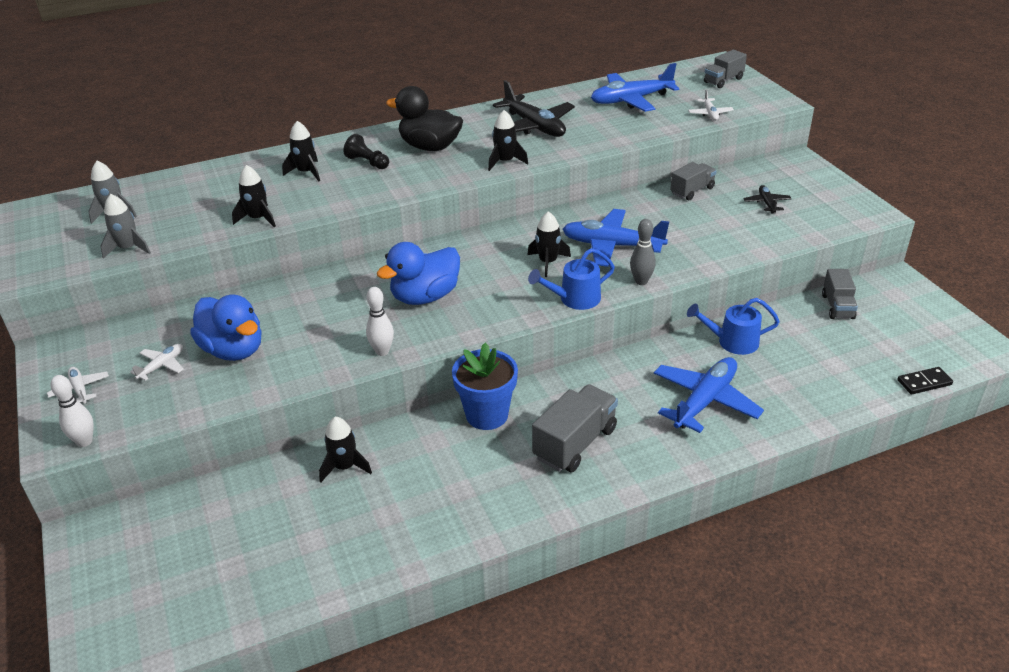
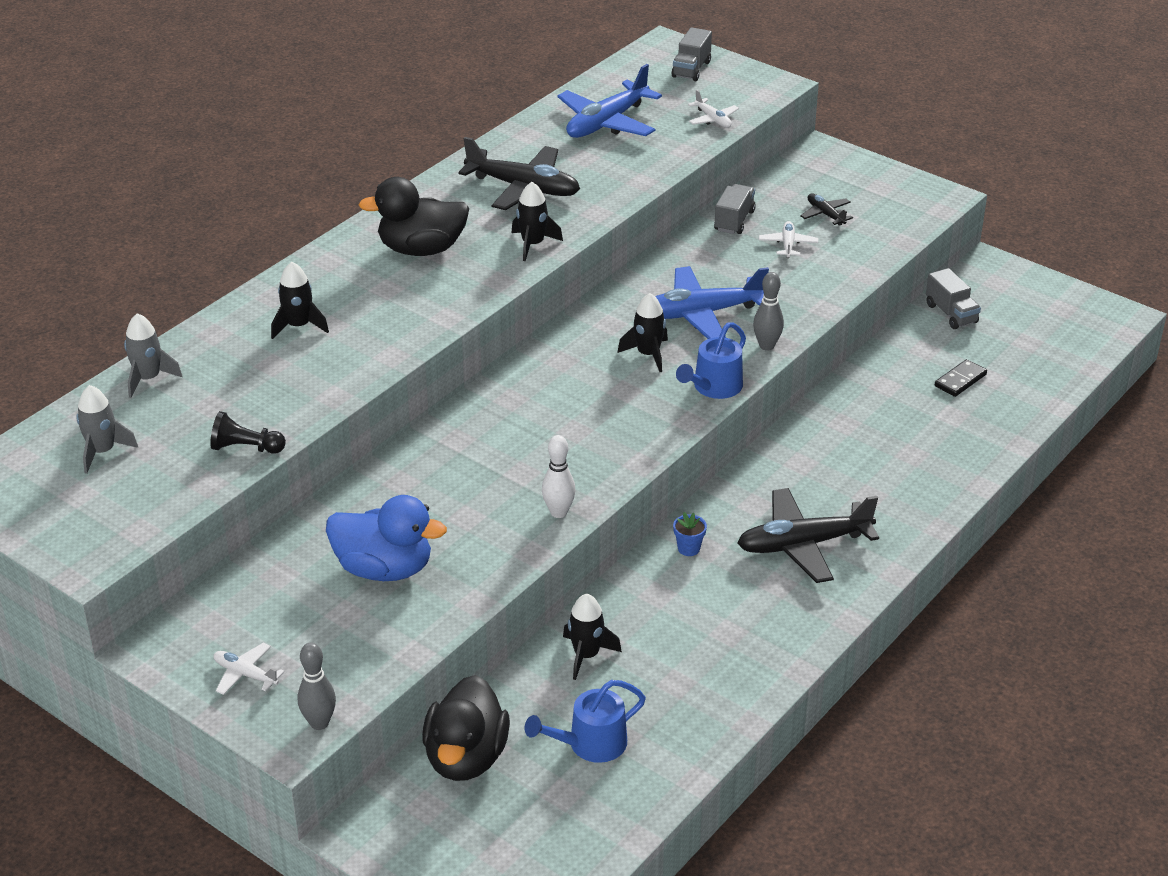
camera: 30 degrees left, 0 degrees up
(84, 441) = (319, 723): white bowling pin -> grey bowling pin
(128, 248) = (178, 487): grey rocket -> grey rocket (148, 378)
(162, 366) = (316, 615): white plane -> white plane (788, 245)
(196, 510) = (466, 758): none -> black duck
(258, 219) = (304, 402): black rocket -> none
(367, 162) = (364, 291): black pawn -> black pawn (246, 448)
(425, 297) = (547, 437): blue duck -> none
(487, 415) = (688, 548): blue flower pot -> blue flower pot, size x0.43
(575, 443) = (803, 545): grey truck -> black plane
(705, 401) = (895, 457): blue plane -> none
(732, 342) = (876, 386): blue watering can -> blue watering can (590, 744)
(924, 382) = (1082, 369): black domino -> black domino (960, 380)

